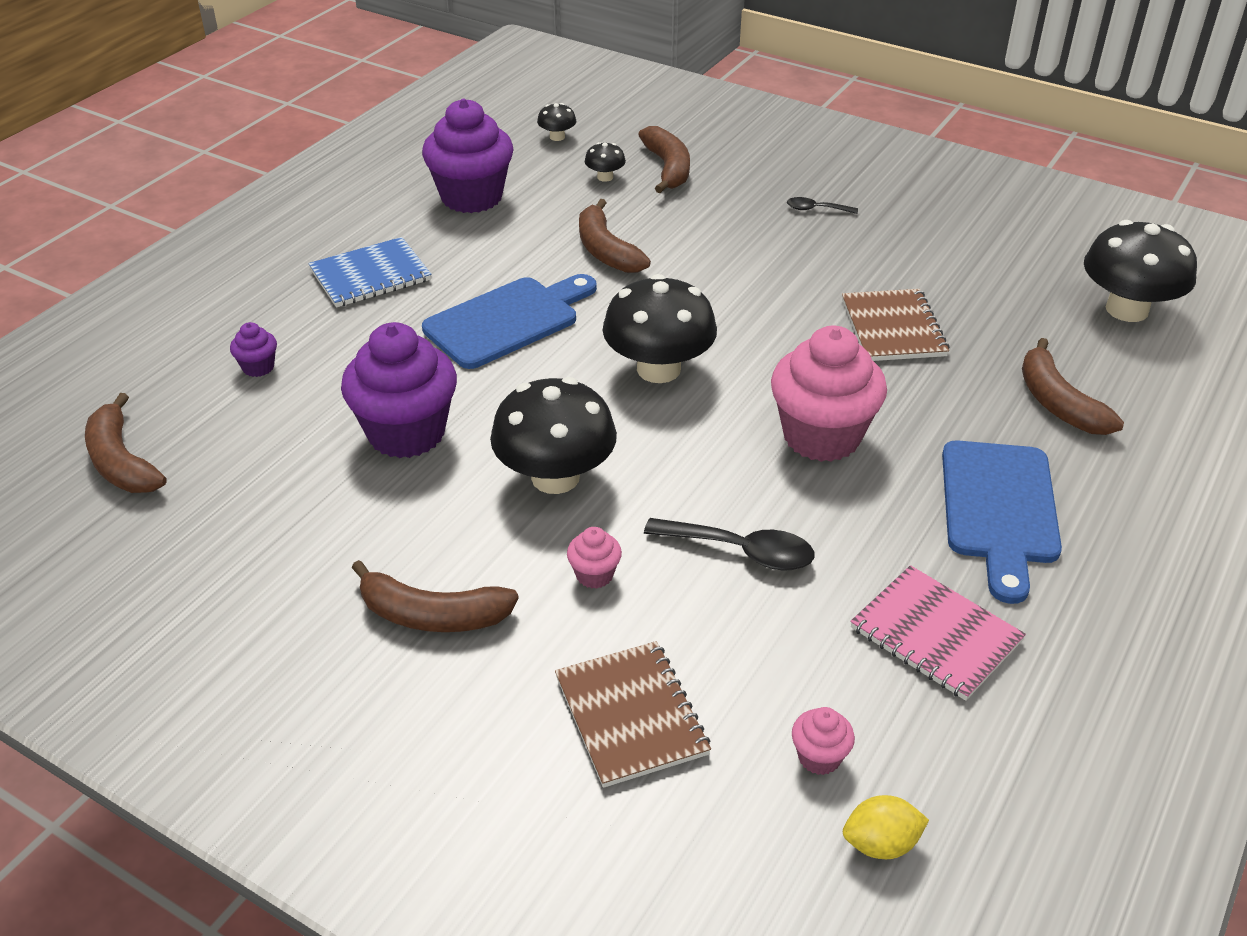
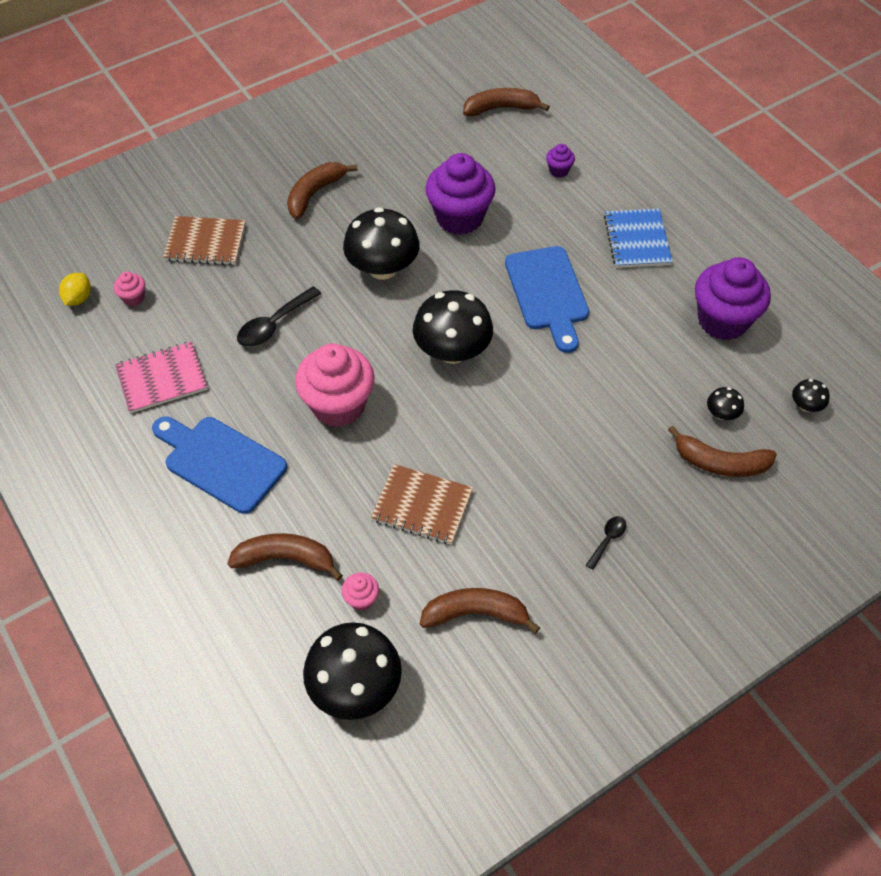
camera: 115 degrees right, 15 degrees up
(594, 575) = (299, 259): pink cupcake -> pink cupcake (361, 599)
(606, 250) = (609, 375): brown banana -> brown banana (475, 613)

